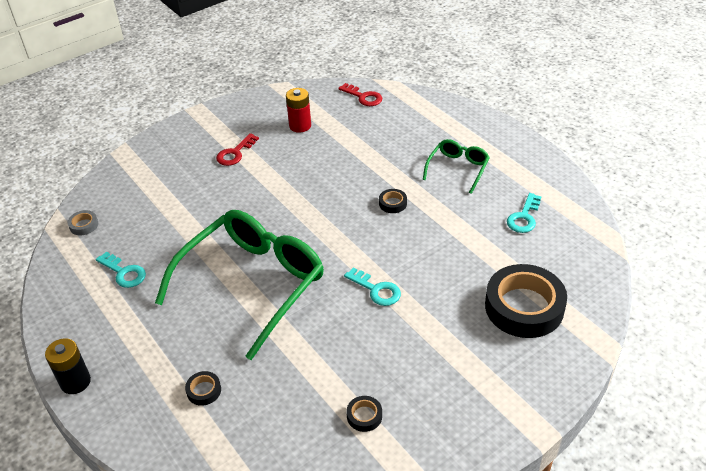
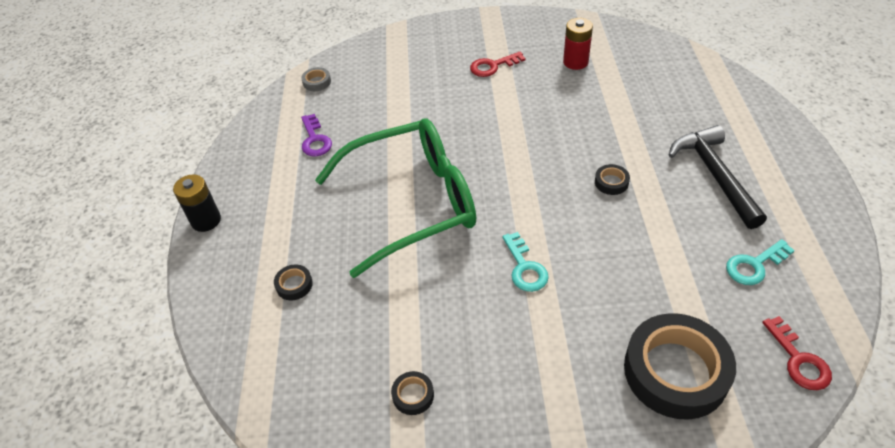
camera: 35 degrees right, 5 degrees up
(124, 273) = (315, 140): turquoise key -> purple key
(363, 97) = (664, 55): red key -> red key (798, 360)
(458, 169) = (714, 175): green glasses -> black hammer

